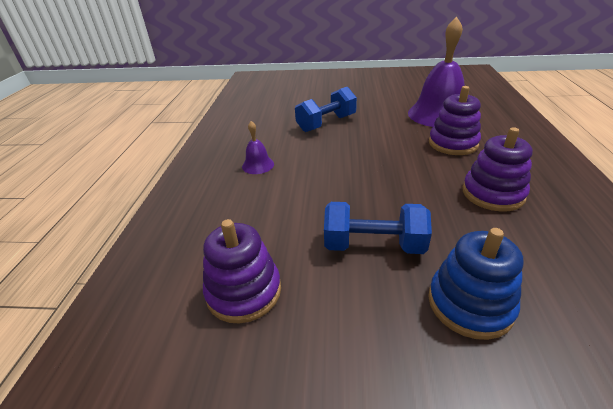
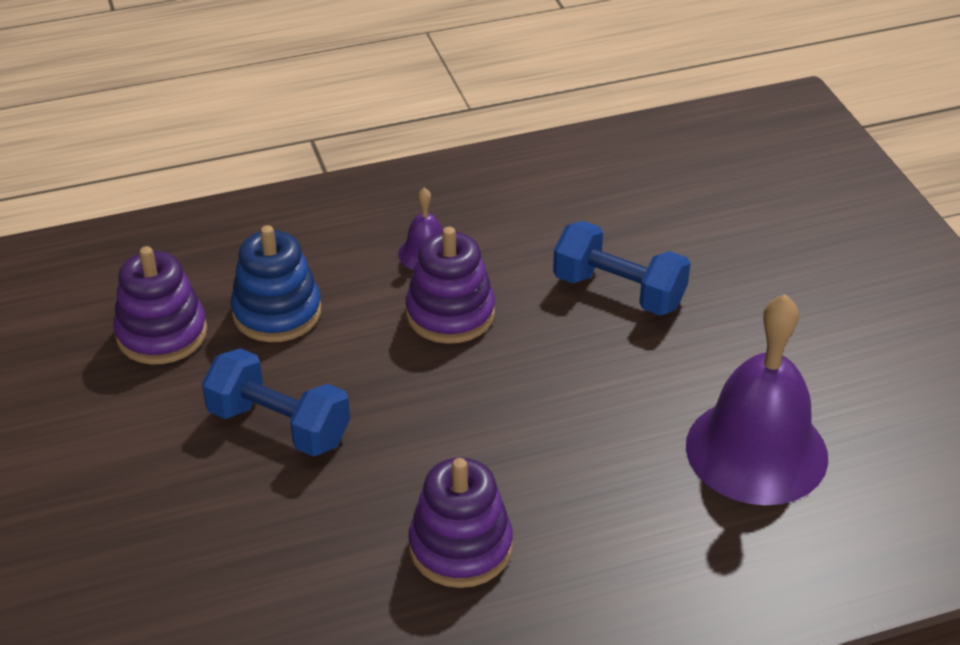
camera: 65 degrees right, 5 degrees up
(373, 245) = (279, 426): blue dumbbell -> blue dumbbell turned 45 degrees counterclockwise
(453, 143) = (622, 485): purple stacking toy -> purple stacking toy (450, 314)
(470, 304) = (203, 528): blue stacking toy -> blue stacking toy (277, 312)

